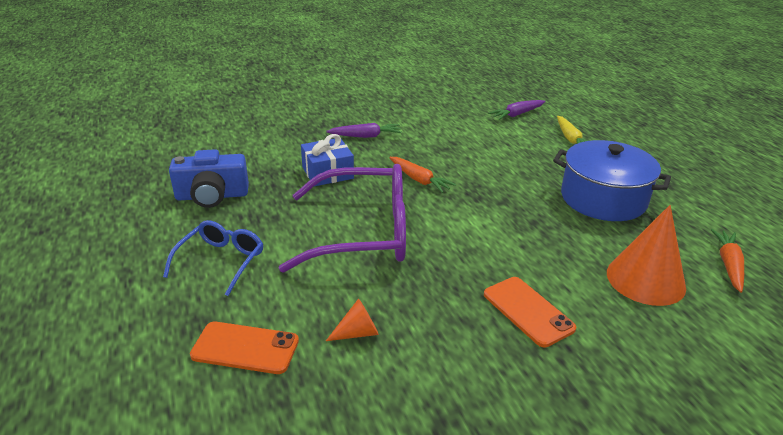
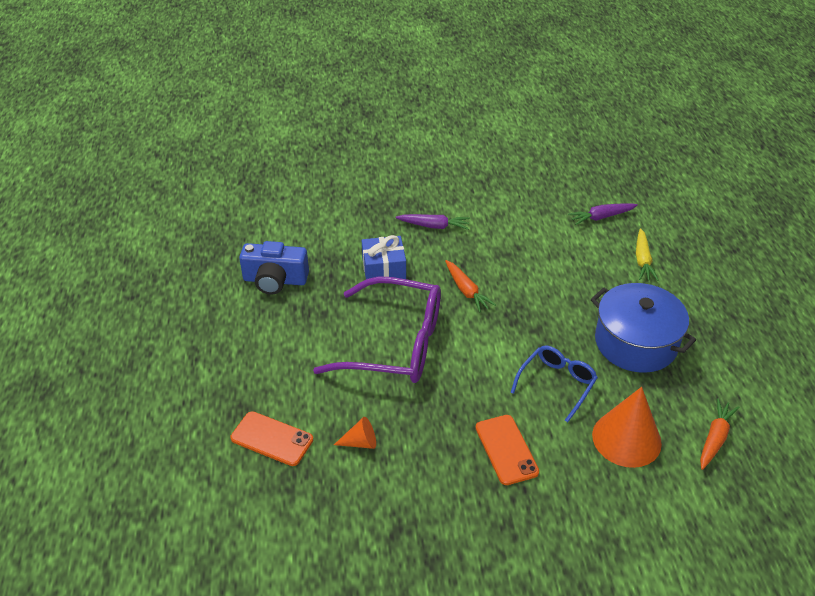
camera: 15 degrees right, 10 degrees up
(220, 262) = (269, 354): blue glasses -> blue glasses (556, 384)

